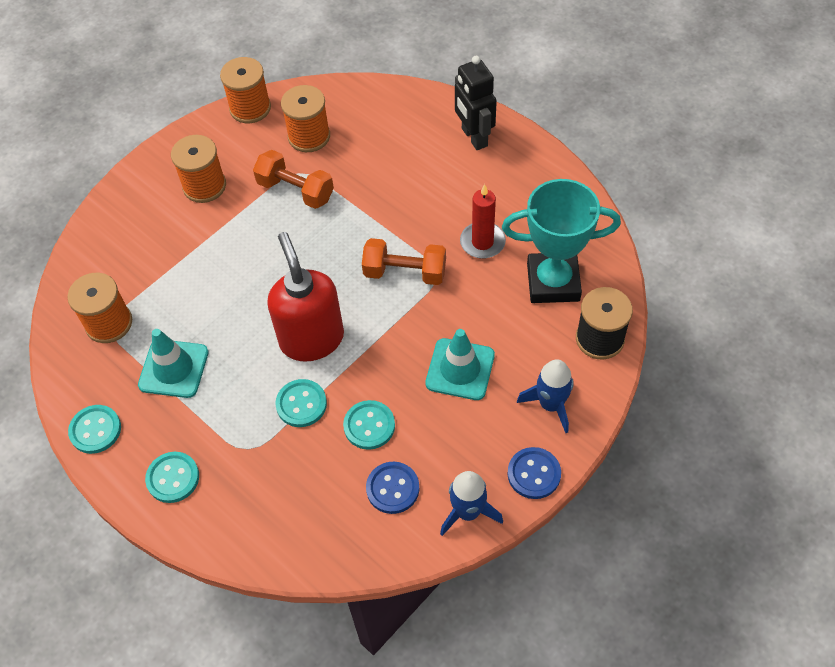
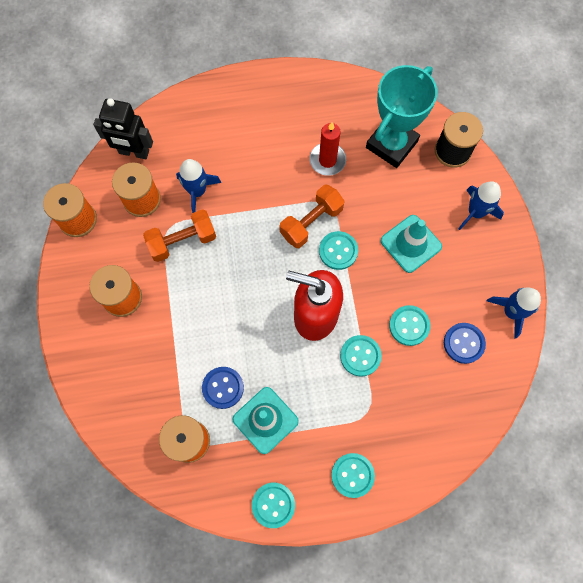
camera: 55 degrees left, 15 degrees up
(354, 168) = (197, 191): none -> blue rocket
(395, 313) = (338, 251): none -> turquoise button
(474, 137) = (239, 102): black robot -> black robot (134, 152)
(534, 474) = (514, 257): blue button -> blue button (223, 388)

